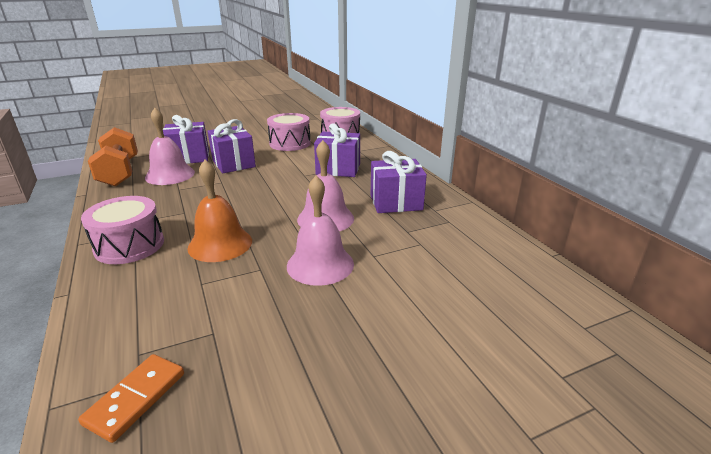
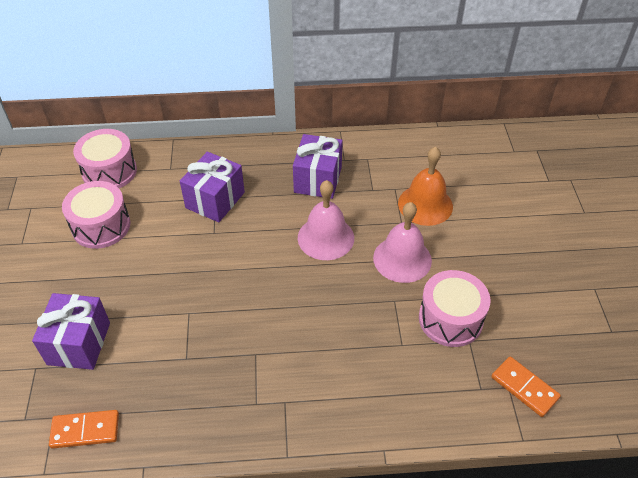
camera: 70 degrees left, 20 degrees up
(119, 172) = (85, 430): orange dumbbell -> orange domino
(129, 245) = (311, 404): pink drum -> pink drum (450, 319)
(170, 175) = (132, 367): pink bell -> none
(220, 244) = (340, 325): orange bell -> orange bell (425, 205)
(233, 164) = (136, 294): purple gift -> none

